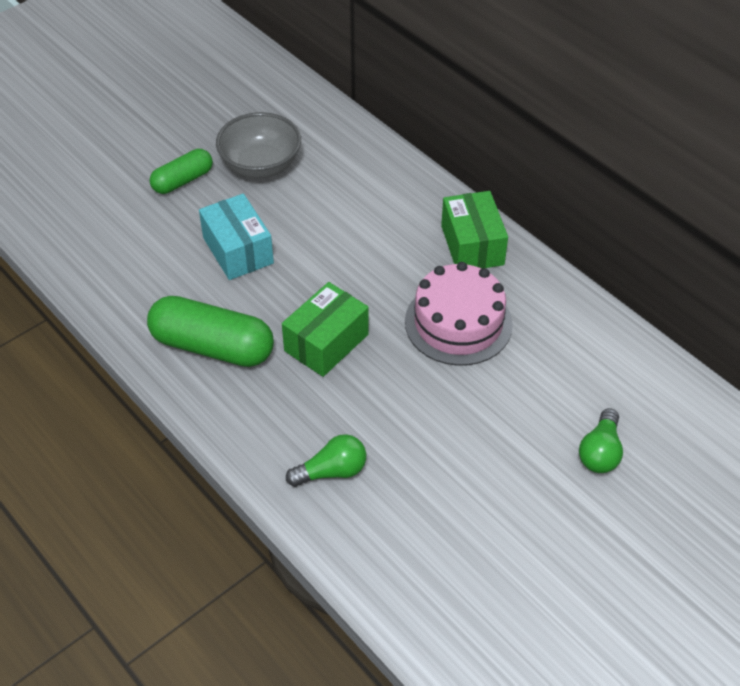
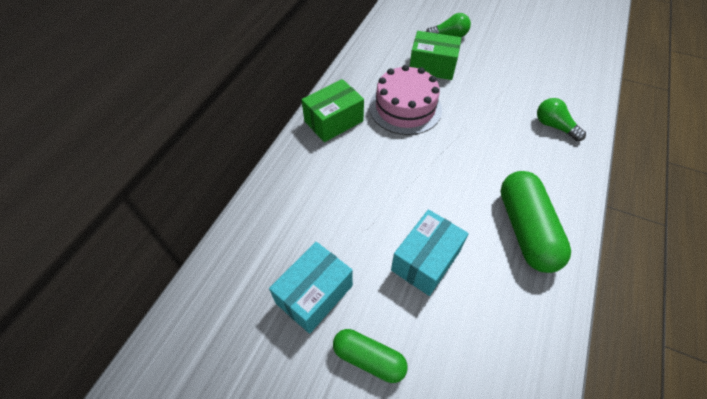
camera: 115 degrees left, 5 degrees up
(261, 166) = (314, 294): grey bowl -> turquoise box
(326, 342) = (469, 165): green box -> green box (432, 66)

